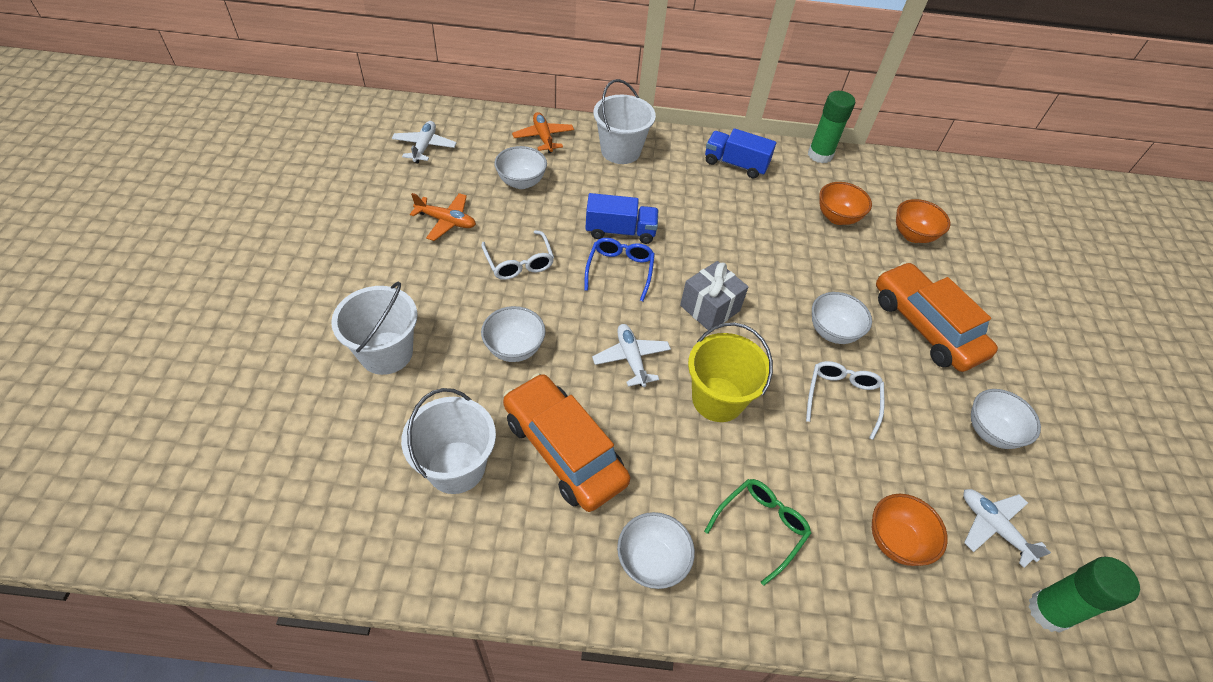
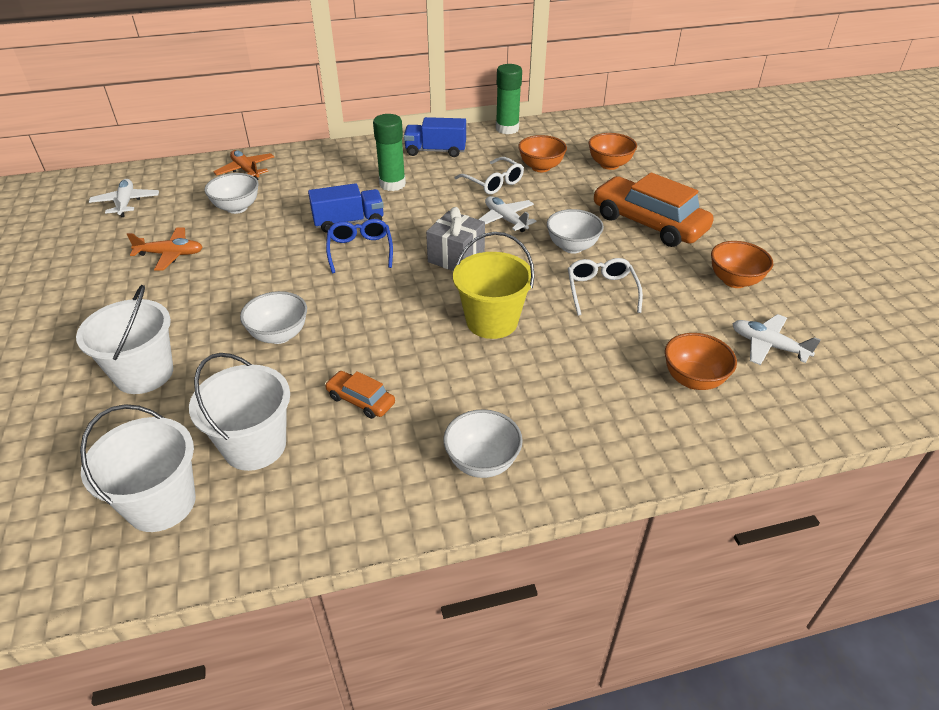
camera: 15 degrees left, 10 degrees down
(519, 263) = (258, 268): white glasses -> white glasses (493, 183)
(564, 450) = (361, 400): orange car -> orange car, size x0.47
(620, 151) = (325, 164): white bucket -> white bucket (161, 503)
(631, 359) = (398, 313): white plane -> white plane (505, 219)
(761, 527) = (572, 404): green glasses -> none
(990, 432) = (734, 281): white bowl -> orange bowl
(1048, 611) = (839, 391): green glue stick -> green glue stick (392, 184)

